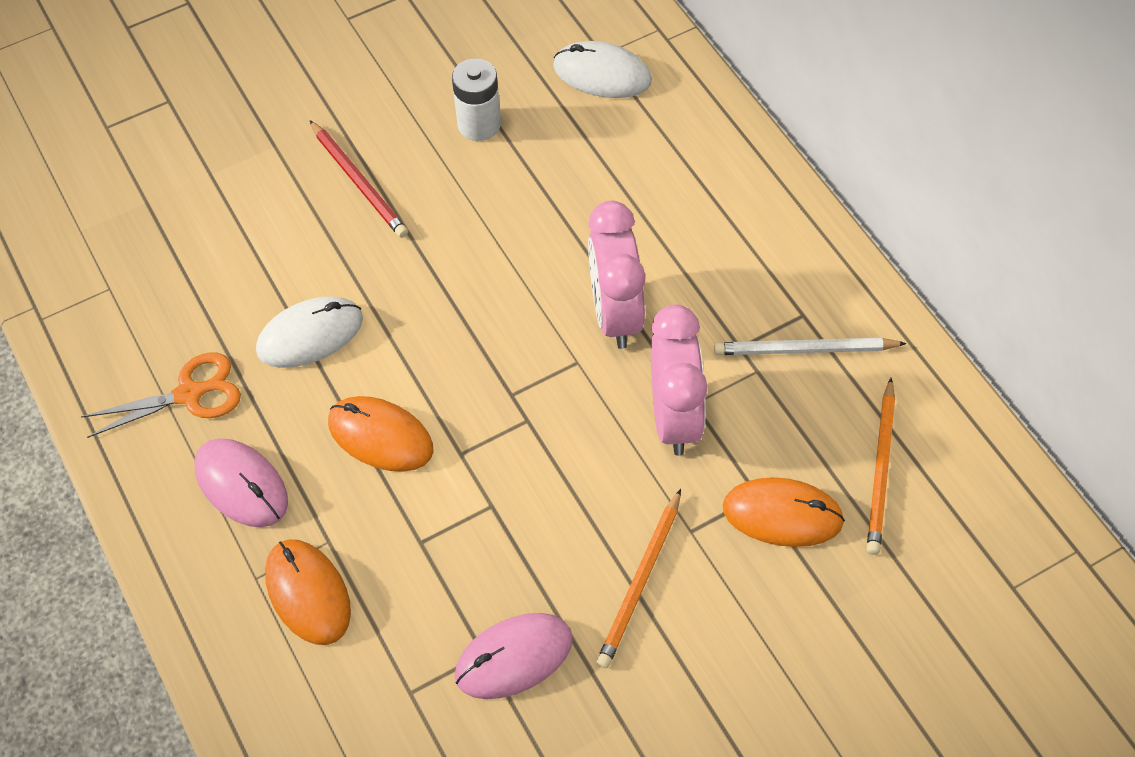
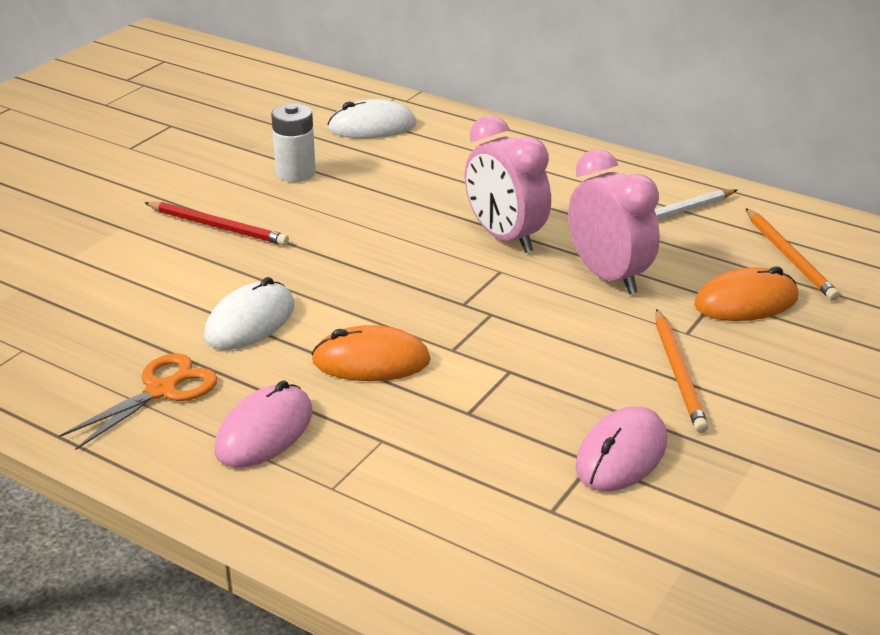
camera: 30 degrees left, 25 degrees down
(241, 485) = (264, 431): pink mouse -> pink mouse turned 75 degrees counterclockwise
(308, 593) = (393, 480): orange mouse -> none

